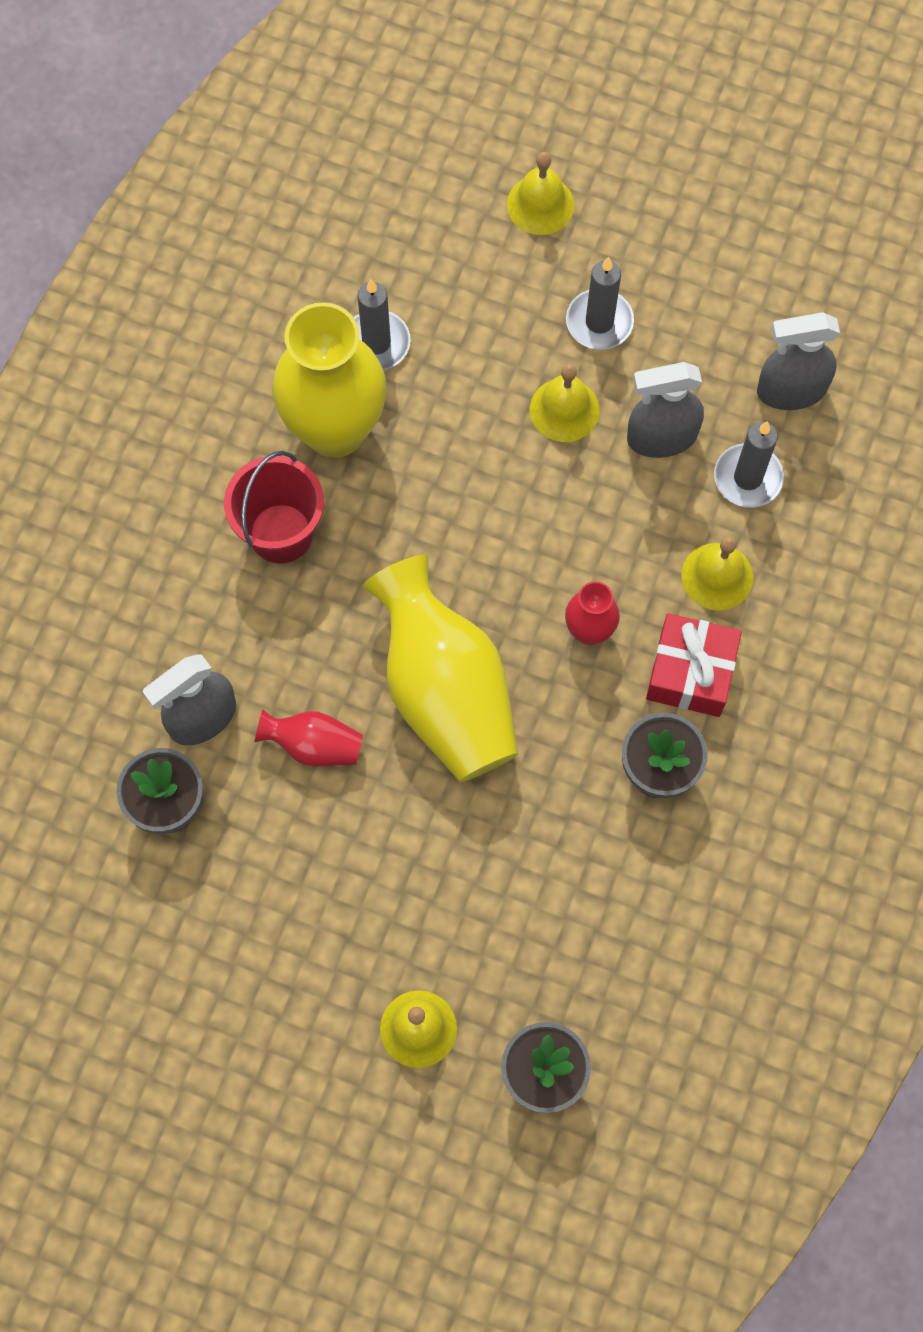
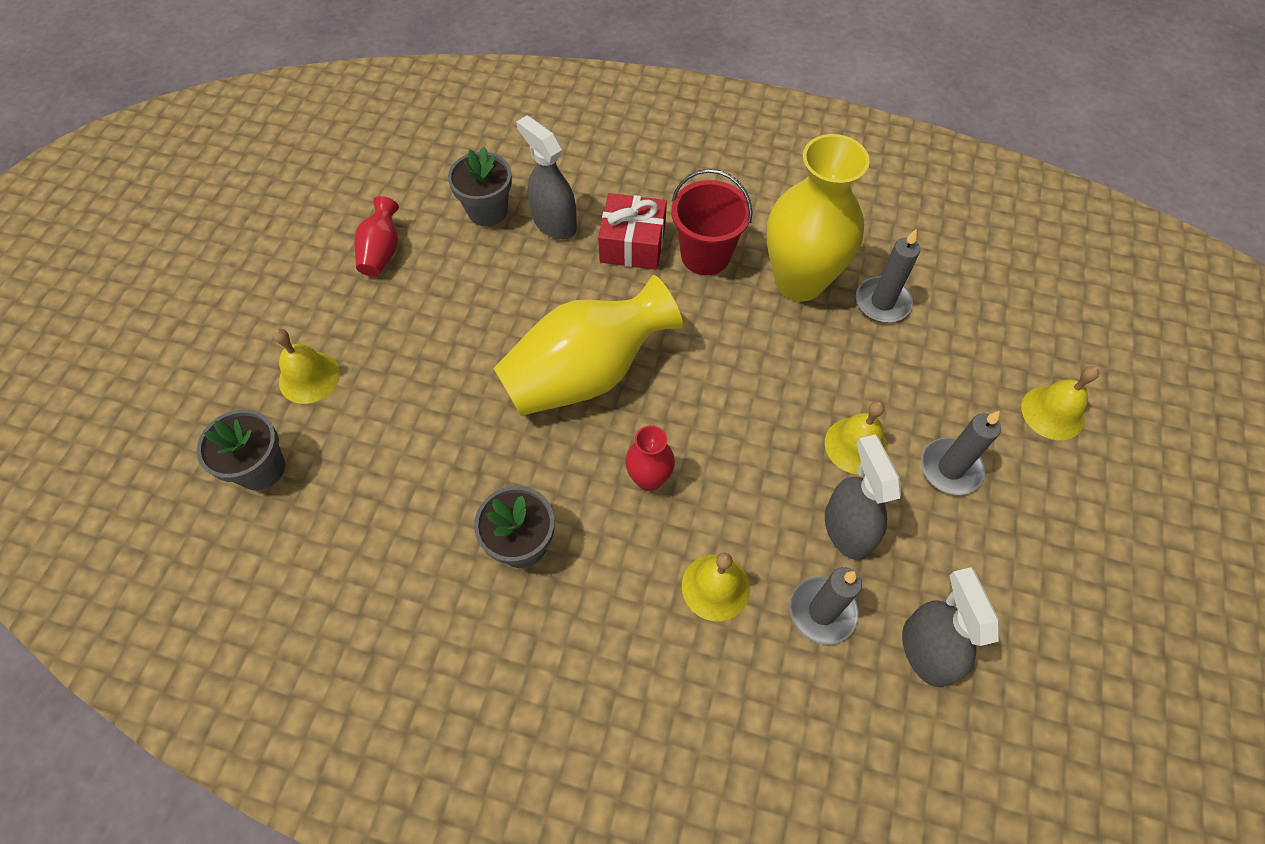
camera: 85 degrees right, 10 degrees down
(313, 745) = (536, 291): red vase -> red vase (382, 251)
(690, 673) = (617, 567): red gift -> red gift (632, 244)

